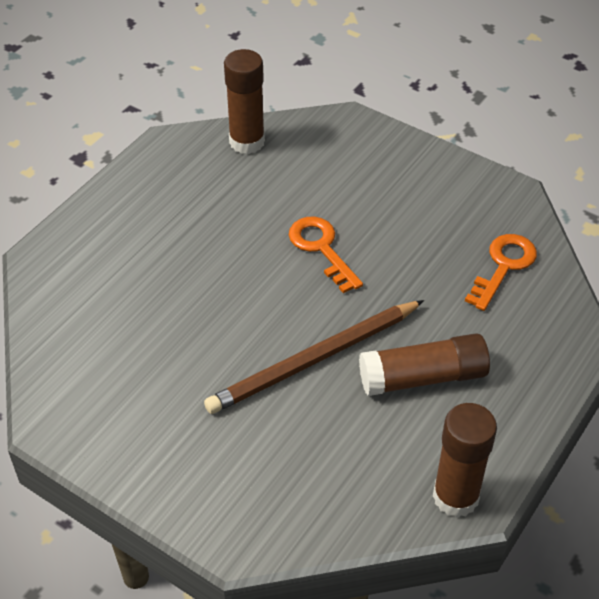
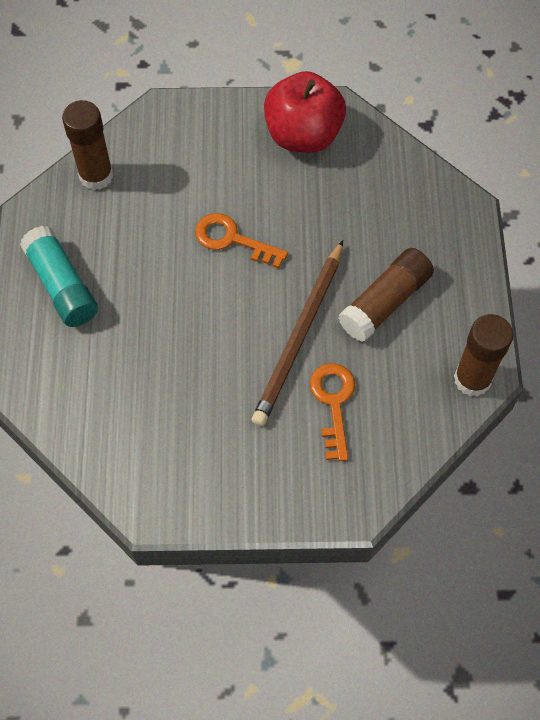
camera: 35 degrees left, 15 degrees up
(143, 208) = (62, 285): none -> turquoise glue stick
(462, 199) = (303, 135): none -> red apple
(503, 266) = (374, 177): orange key -> orange key (333, 402)

